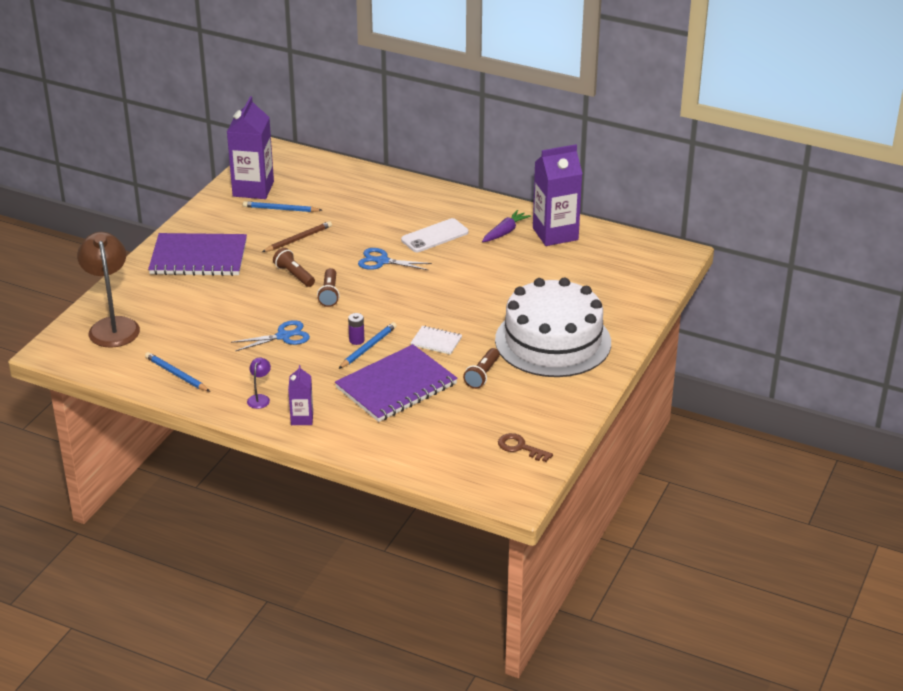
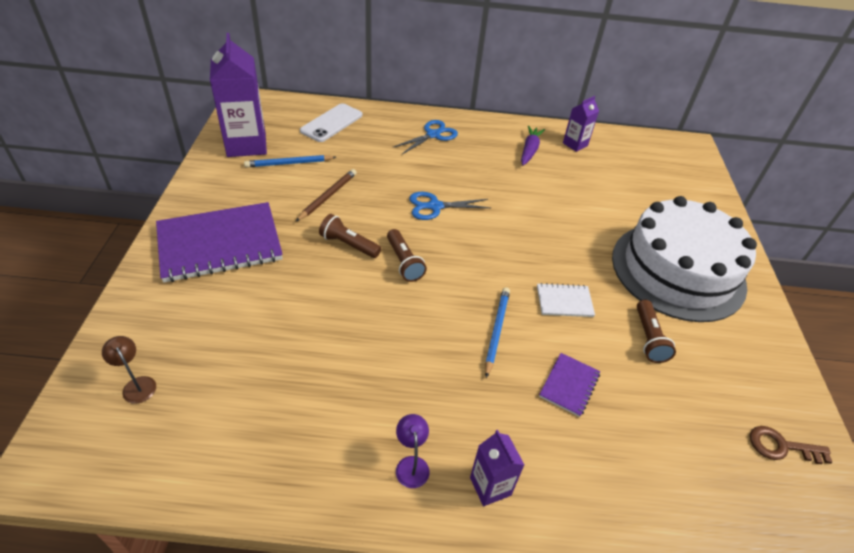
camera: 25 degrees left, 10 degrees up
(113, 326) = (137, 384): brown lamp -> brown lamp, size x0.42
(176, 374) = (268, 454): blue pencil -> none
(283, 336) = (384, 340): blue scissors -> blue scissors (433, 135)
(356, 340) = (476, 323): purple battery -> none
(396, 386) = (569, 385): purple notebook -> purple notebook, size x0.45
(434, 236) = (467, 166): white phone -> white phone (331, 123)
(555, 234) = (575, 144): purple carton -> purple carton, size x0.52

